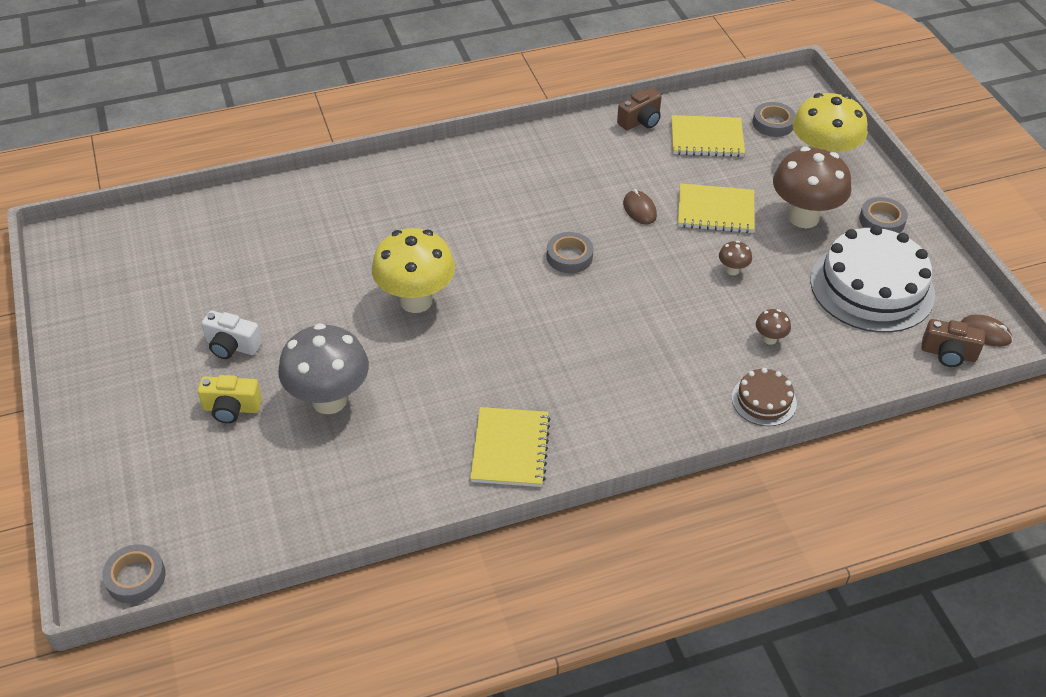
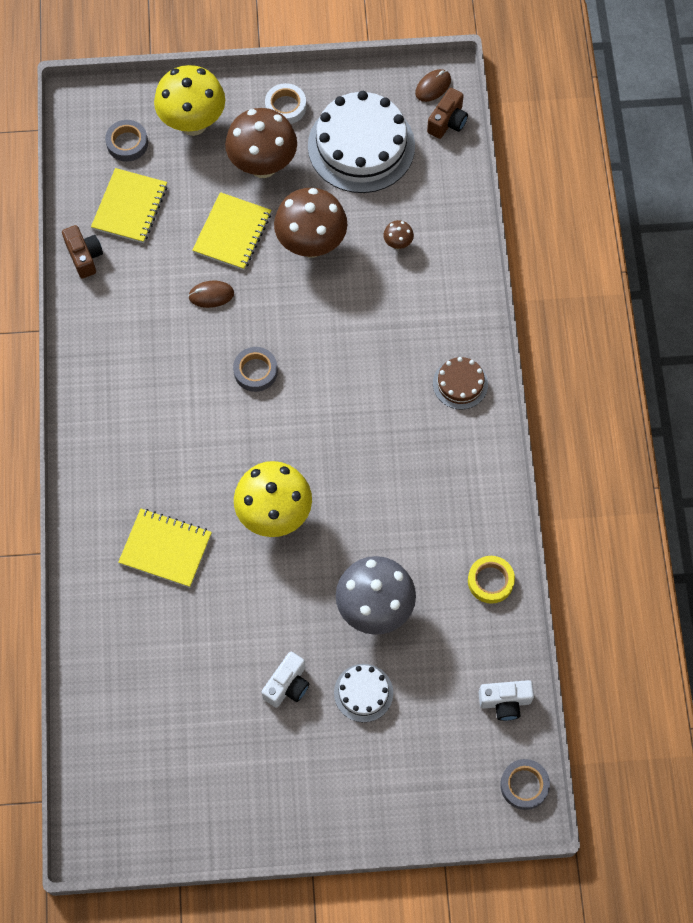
camera: 75 degrees left, 20 degrees up
(231, 408) = (363, 693): yellow camera -> white cake
(236, 540) = (505, 702): none -> white camera
(383, 499) = (490, 581): none -> yellow tape
(510, 449) = (463, 473): yellow notebook -> yellow notebook (165, 549)
(732, 270) = (311, 244): brown mushroom -> brown mushroom, size x2.39
(764, 400) = (461, 271): brown cake -> brown cake (460, 384)
(881, 221) = (285, 107): grey tape -> white tape

